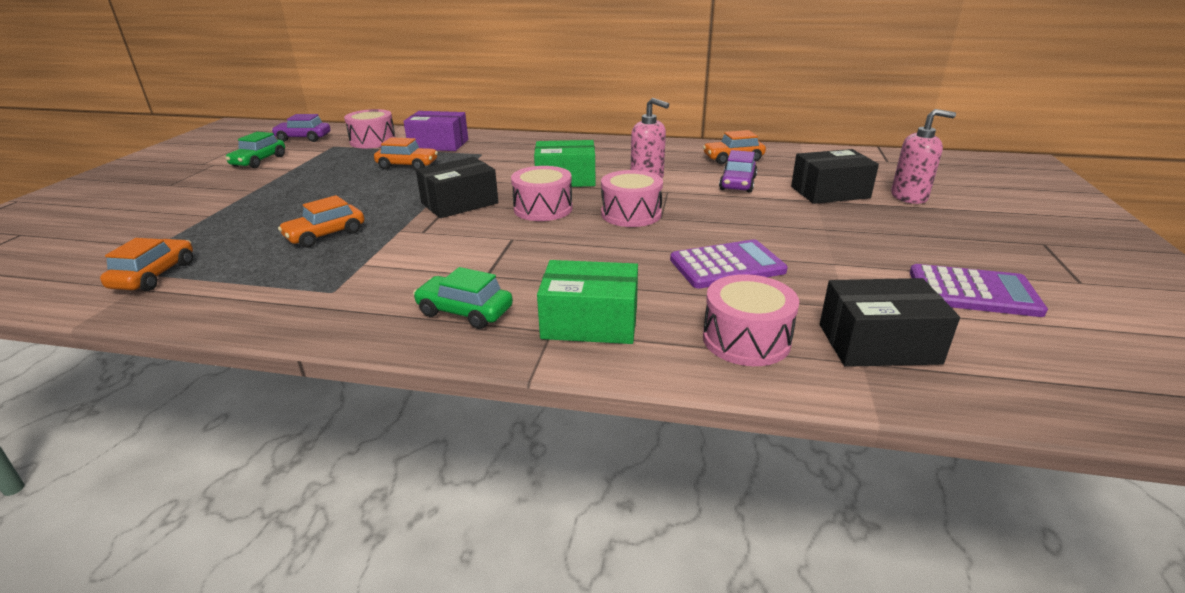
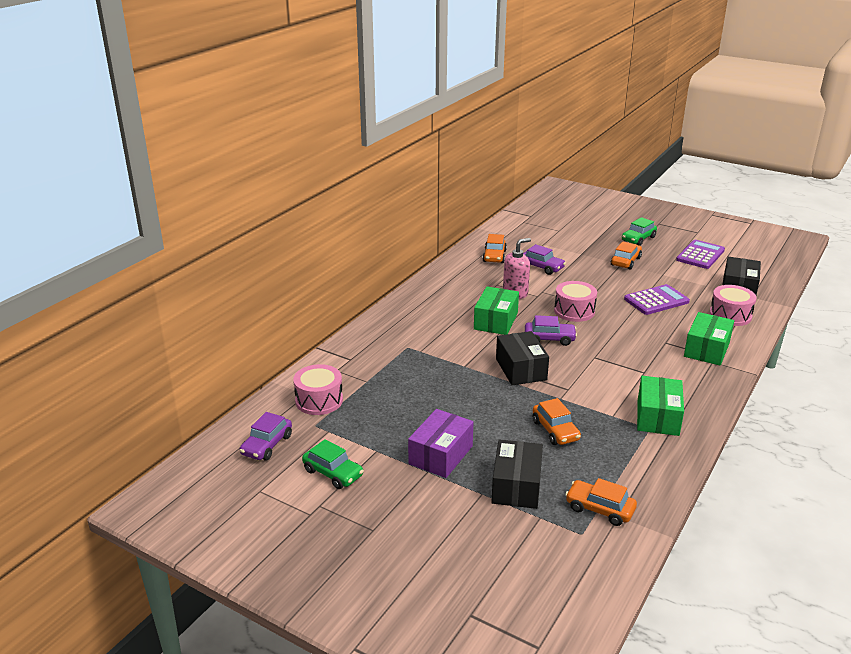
camera: 70 degrees left, 0 degrees up
(362, 295) = (657, 417): none -> green box
(407, 165) = (414, 385): orange car -> orange car (625, 261)
(438, 144) = (362, 365): purple box -> purple box (440, 455)
(464, 312) = (687, 384): green car -> green car (638, 239)
(543, 209) = (549, 339): pink drum -> purple car
(727, 265) = (656, 300): purple calculator -> purple calculator turned 60 degrees clockwise
(830, 192) = (571, 246): black box -> black box (516, 486)
(909, 197) = (589, 230): pink soap dispenser -> none

